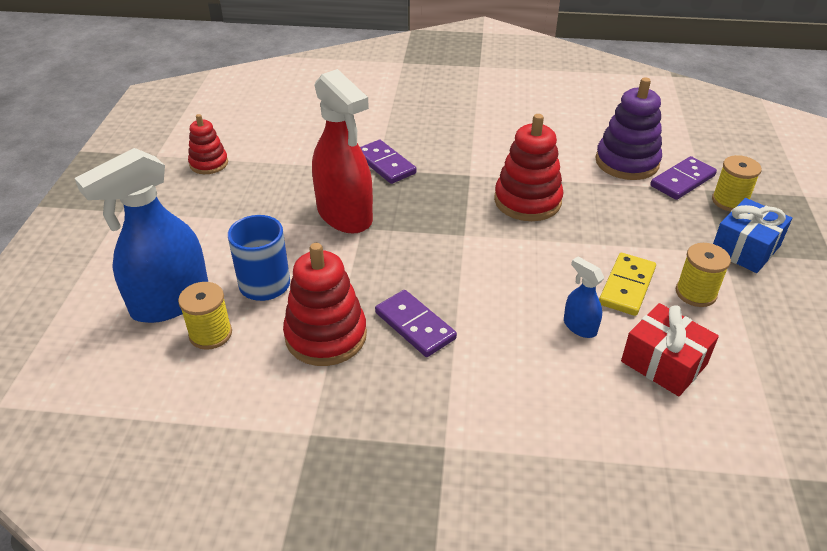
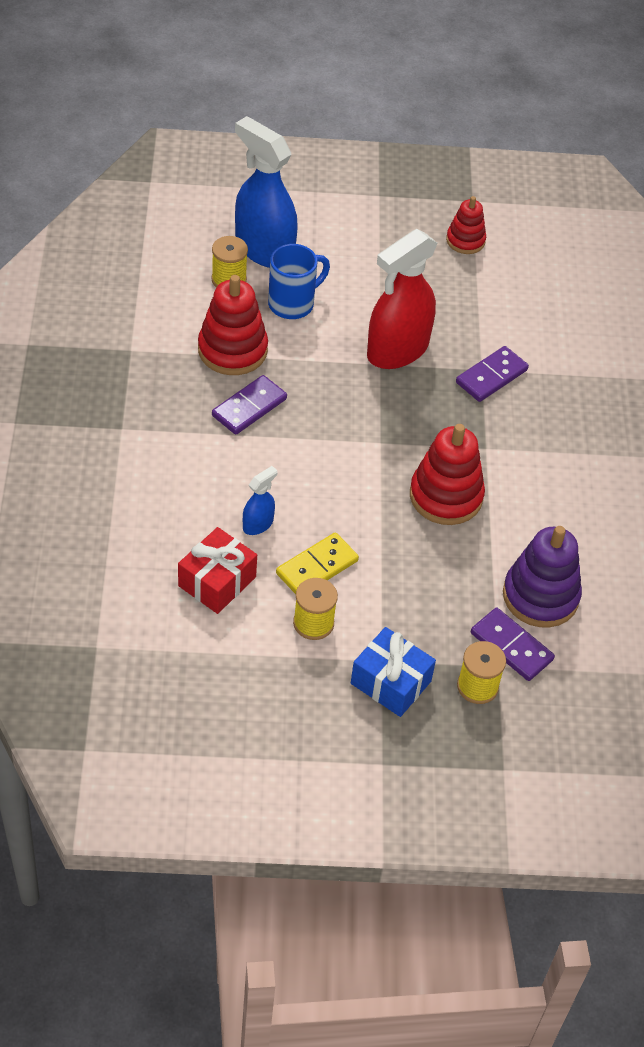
camera: 80 degrees right, 10 degrees up
(627, 286) = (317, 567): yellow domino -> yellow domino turned 60 degrees counterclockwise

